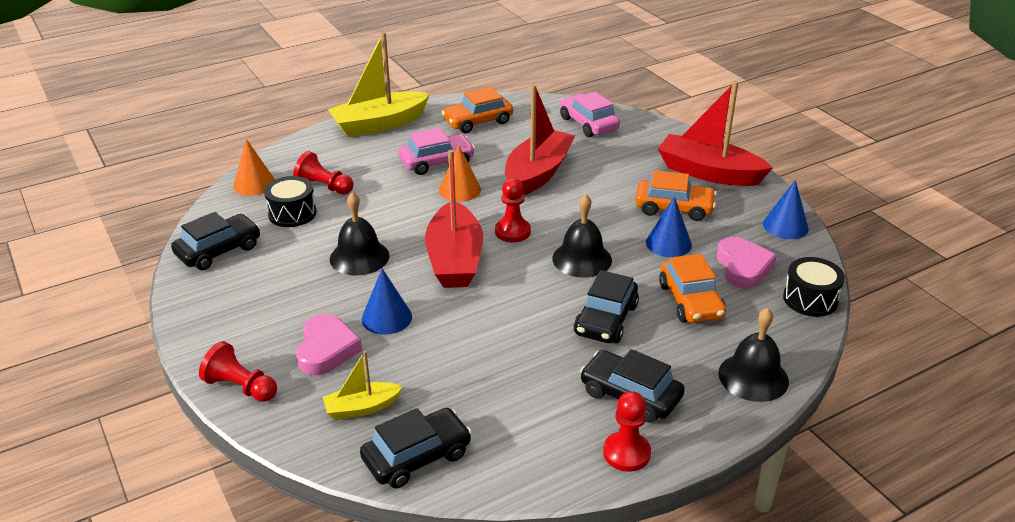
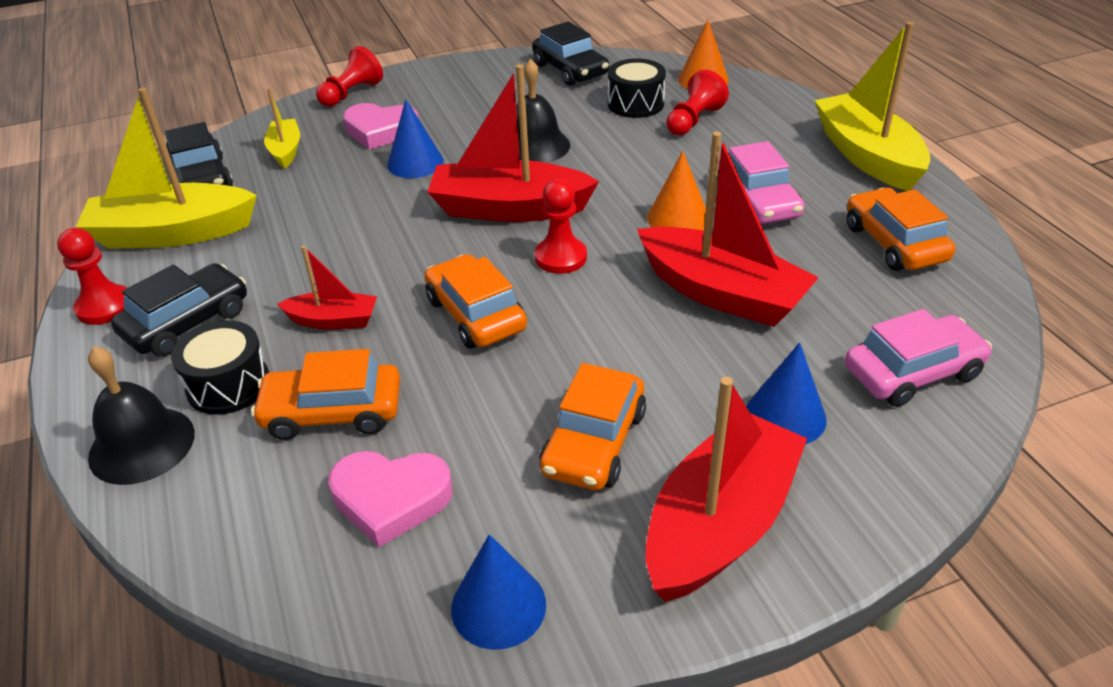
camera: 100 degrees right, 5 degrees up
(514, 446) = (172, 233): none -> yellow boat
(582, 259) = (476, 314): black bell -> orange car
(606, 319) = (333, 320): black car -> red boat
(668, 243) = (487, 415): blue cone -> blue cone (785, 416)
(810, 299) = (266, 573): black drum -> black drum (228, 385)

